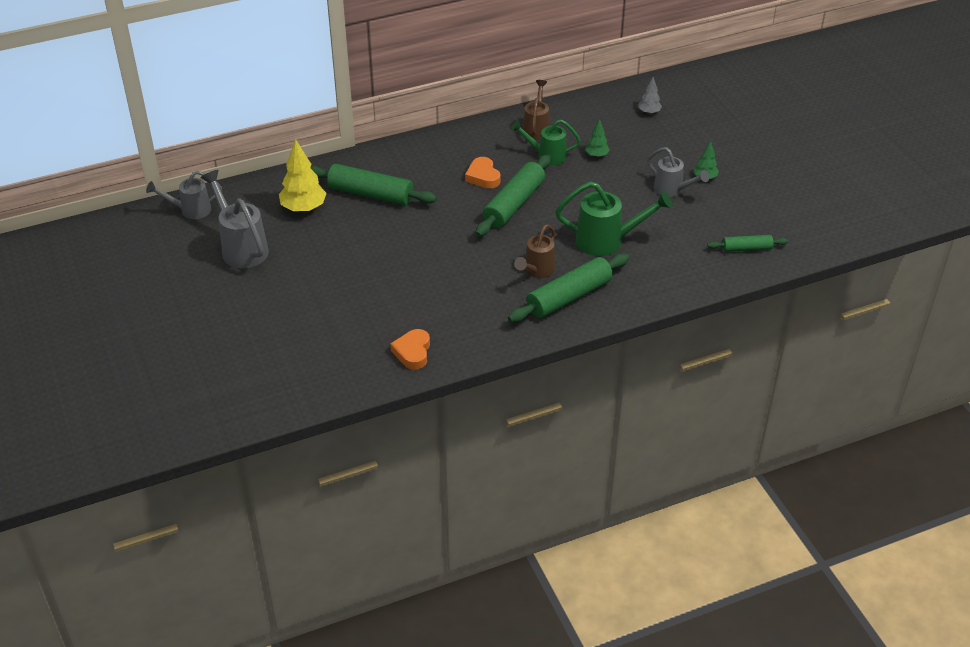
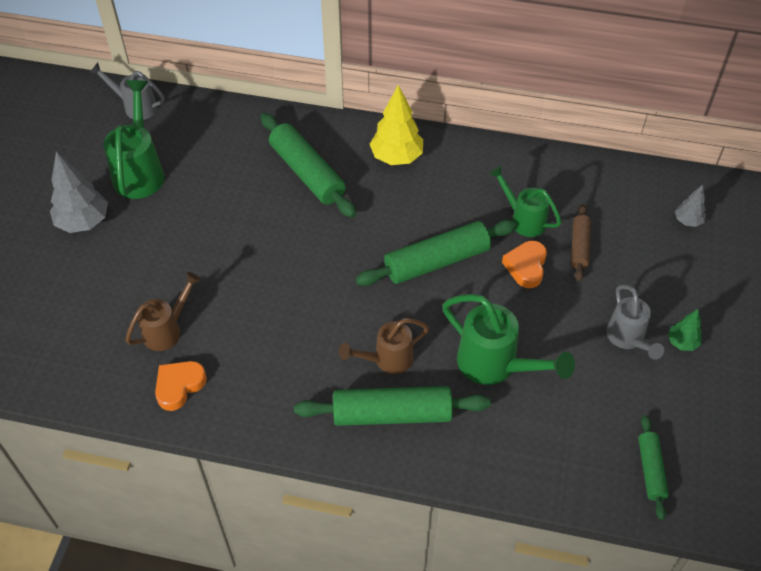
camera: 35 degrees right, 10 degrees up
(232, 297) = (83, 222): none -> grey tree
(241, 247) = (140, 171): grey watering can -> green watering can
(303, 208) = (232, 157): yellow tree -> yellow tree (396, 157)
(483, 176) = (434, 210): orange heart -> orange heart (526, 266)
(536, 128) = (542, 179): brown watering can -> brown watering can (167, 330)
(596, 155) = (579, 247): green tree -> brown rolling pin
(746, 248) = (651, 470): green rolling pin -> green rolling pin turned 60 degrees clockwise

